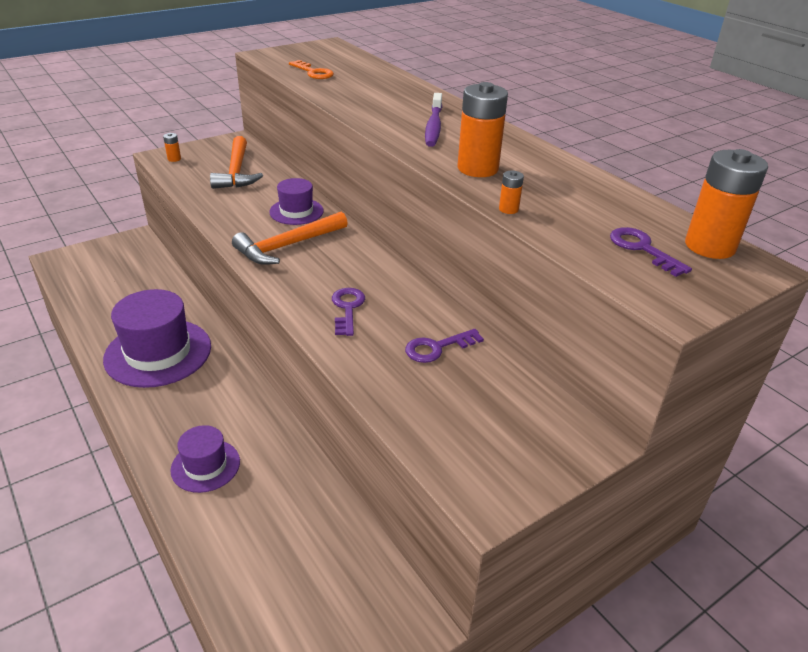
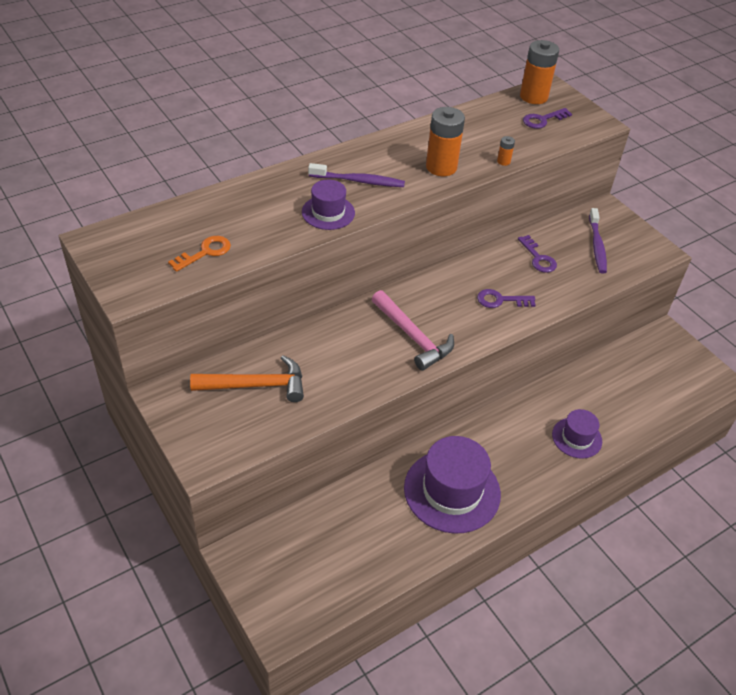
camera: 90 degrees left, 10 degrees up
(174, 159) = (215, 447): orange battery -> none
(287, 246) = (413, 337): orange hammer -> pink hammer
(296, 211) = (349, 333): purple hat -> purple hat (328, 212)
(481, 415) = (597, 245): none -> purple toothbrush

